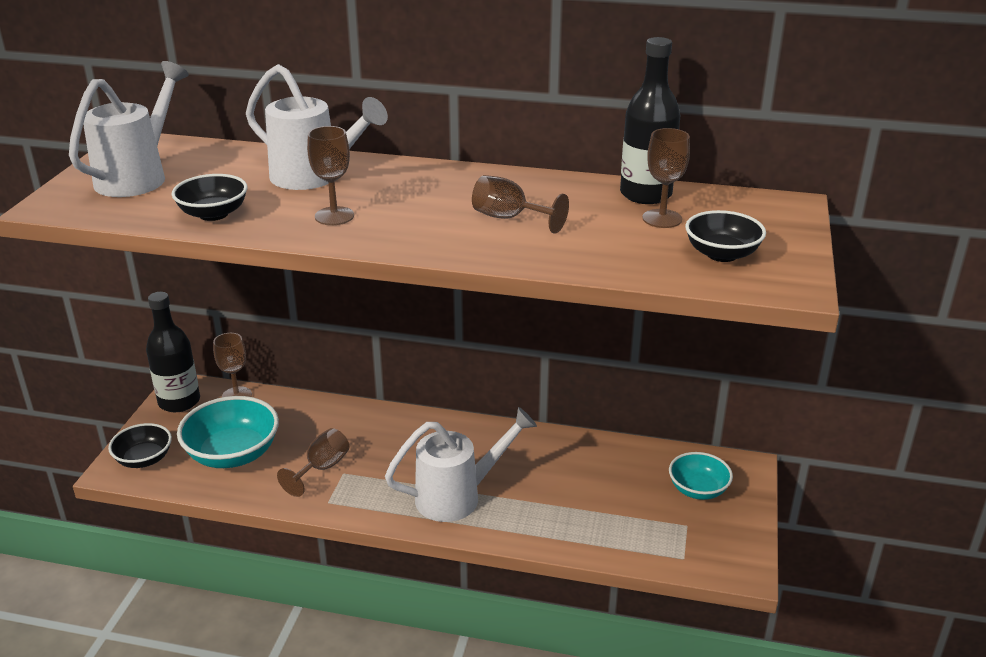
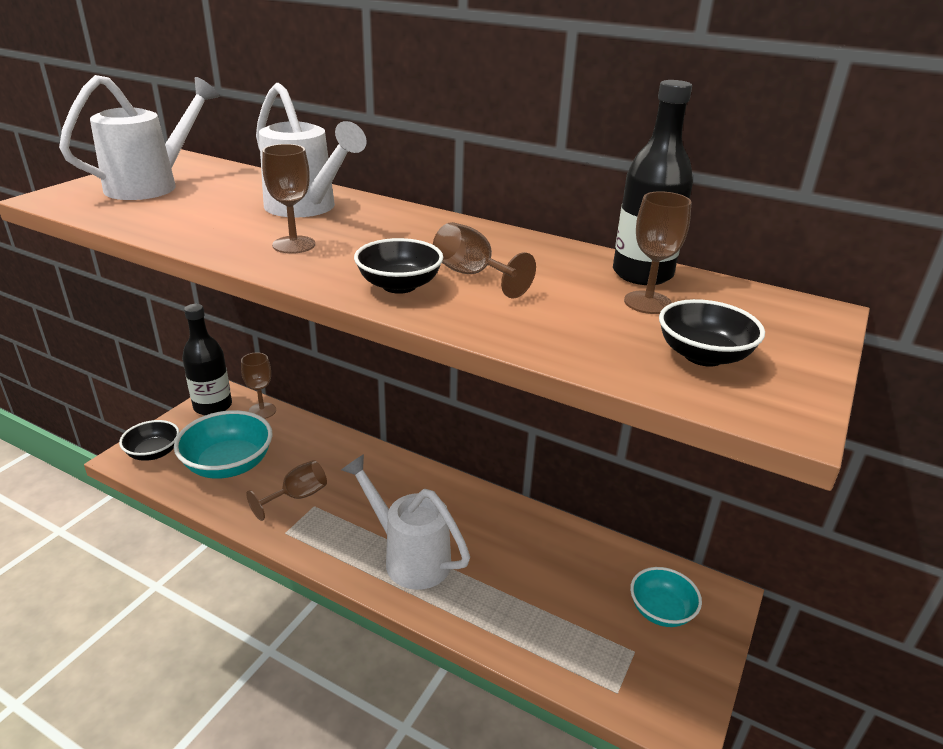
camera: 15 degrees right, 0 degrees up
(213, 214) = (183, 225): black bowl -> black bowl (399, 285)
(458, 496) = (409, 557): white watering can -> white watering can turned 135 degrees counterclockwise

